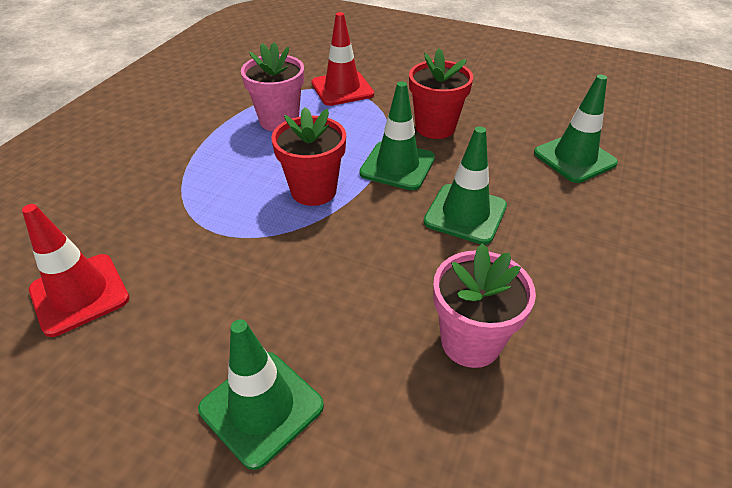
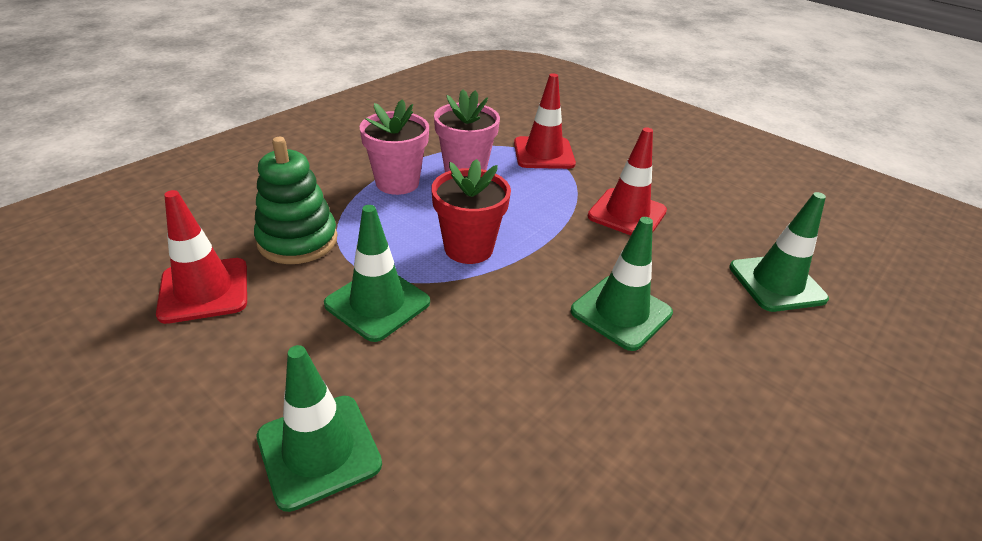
camera: 15 degrees right, 5 degrees down
(150, 223) = (297, 240): none -> green stacking toy
(397, 166) = (568, 244): green traffic cone -> green traffic cone (377, 303)
(435, 127) = (627, 214): red flower pot -> red traffic cone
(470, 342) = (567, 451): pink flower pot -> pink flower pot (397, 182)

